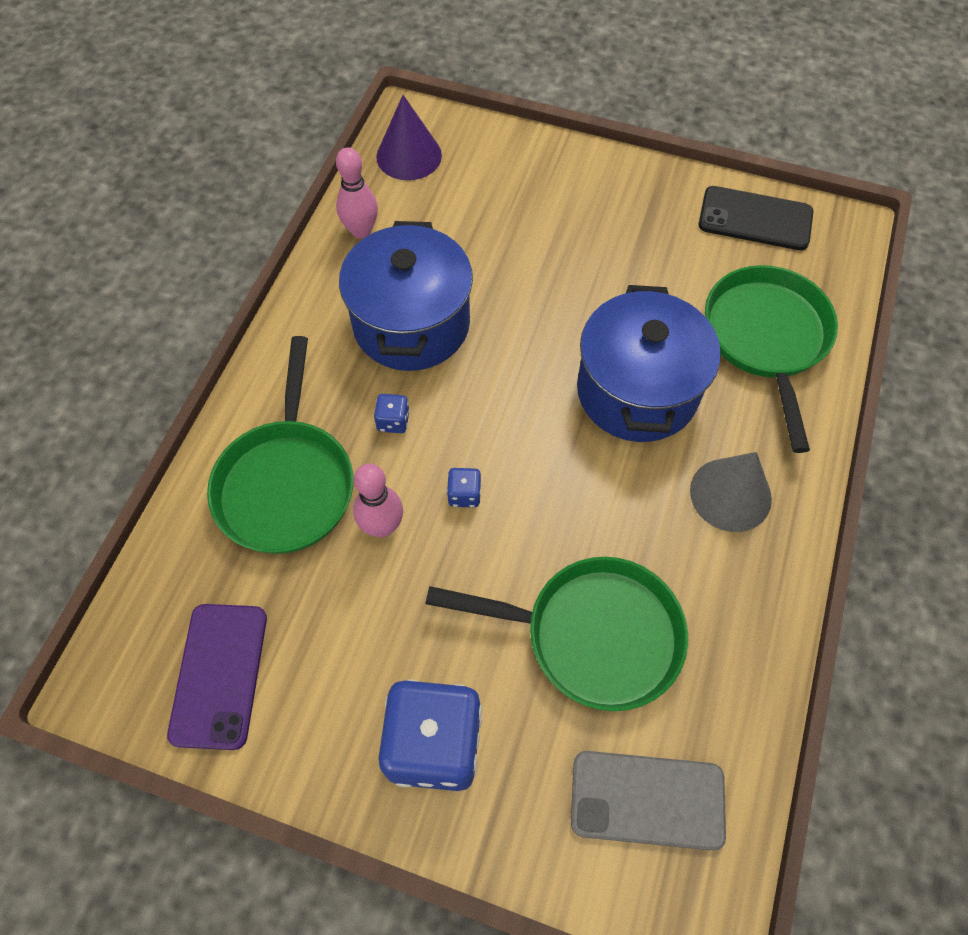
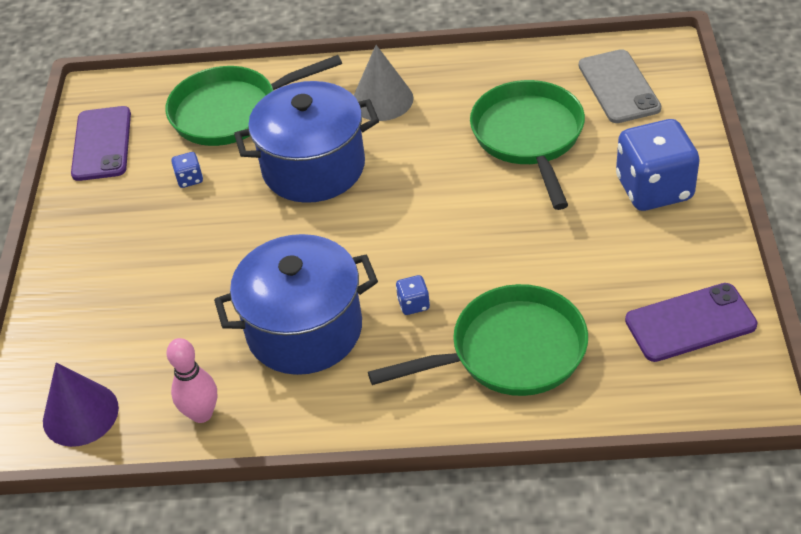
camera: 105 degrees left, 15 degrees down
(382, 526) = (513, 275): pink bowling pin -> none
(464, 494) = (458, 236): blue dice -> blue dice (189, 179)
(755, 219) = (102, 144): black phone -> purple phone

